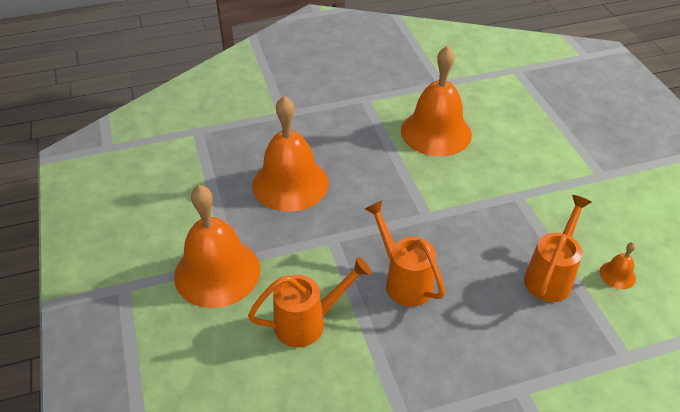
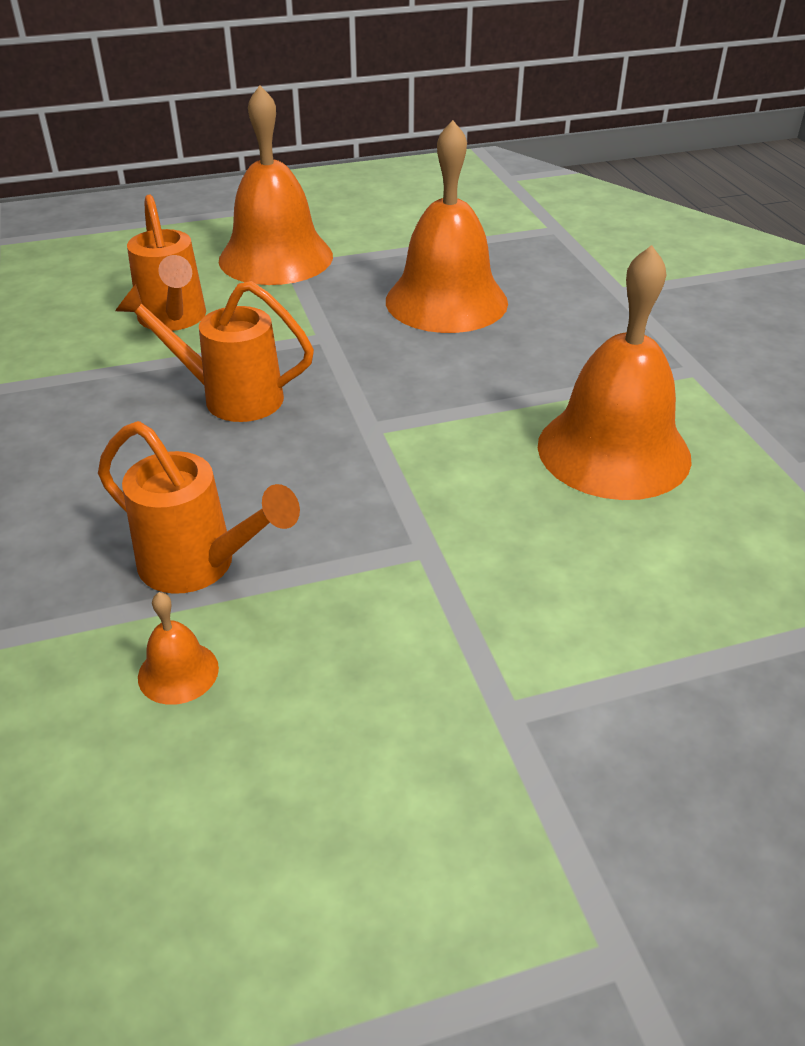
camera: 90 degrees right, 5 degrees down
(403, 280) = (229, 397): orange watering can -> orange watering can turned 135 degrees counterclockwise

